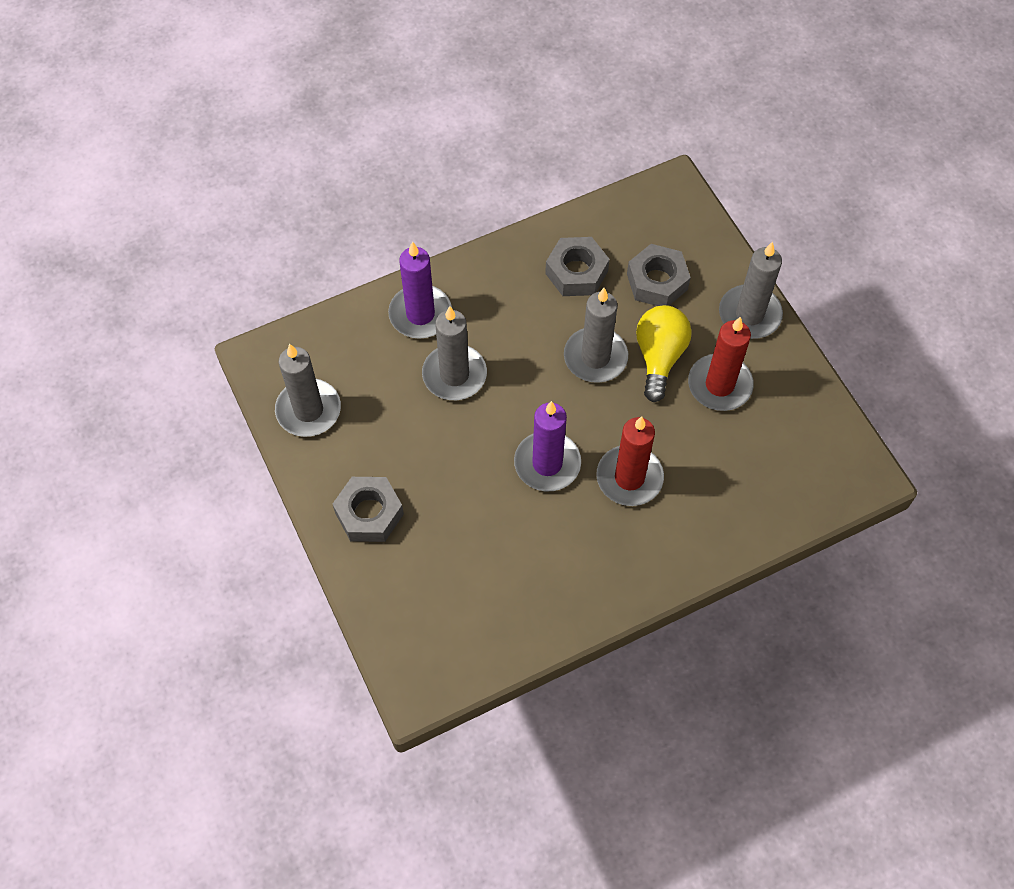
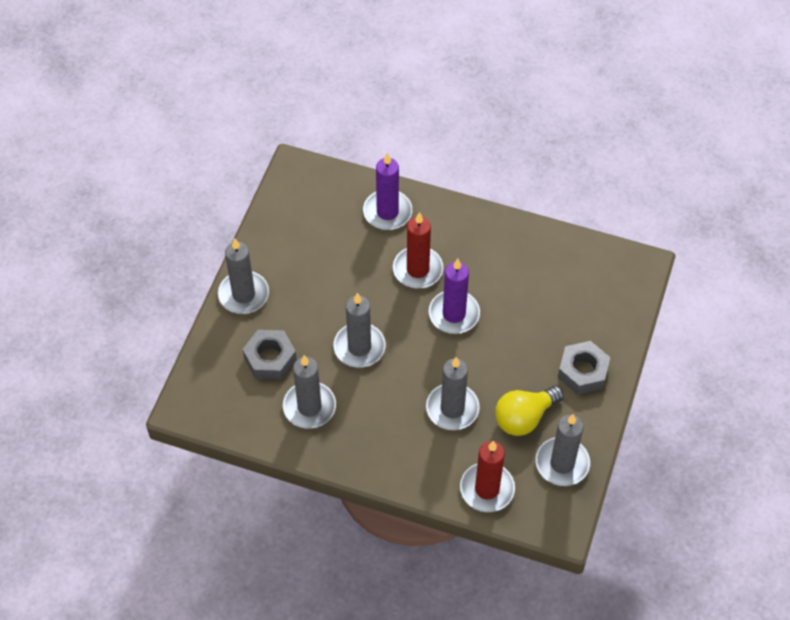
camera: 135 degrees left, 5 degrees down
(420, 314) = (433, 465): purple candle -> purple candle (387, 212)
(576, 272) = (309, 407): grey nut -> grey candle
(659, 357) = (323, 316): yellow light bulb -> yellow light bulb (524, 417)
(719, 385) = (310, 273): red candle -> red candle (487, 489)

